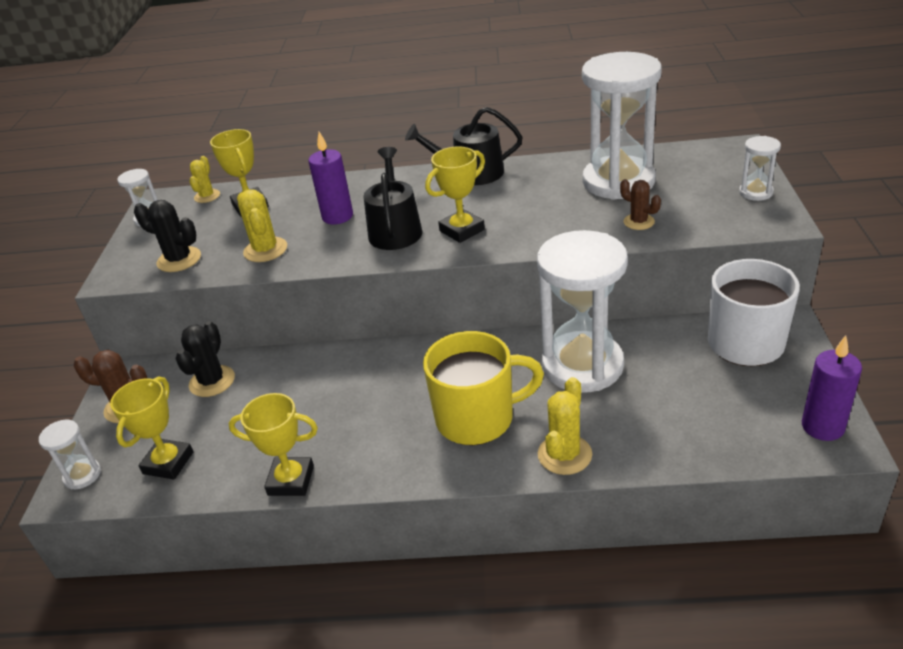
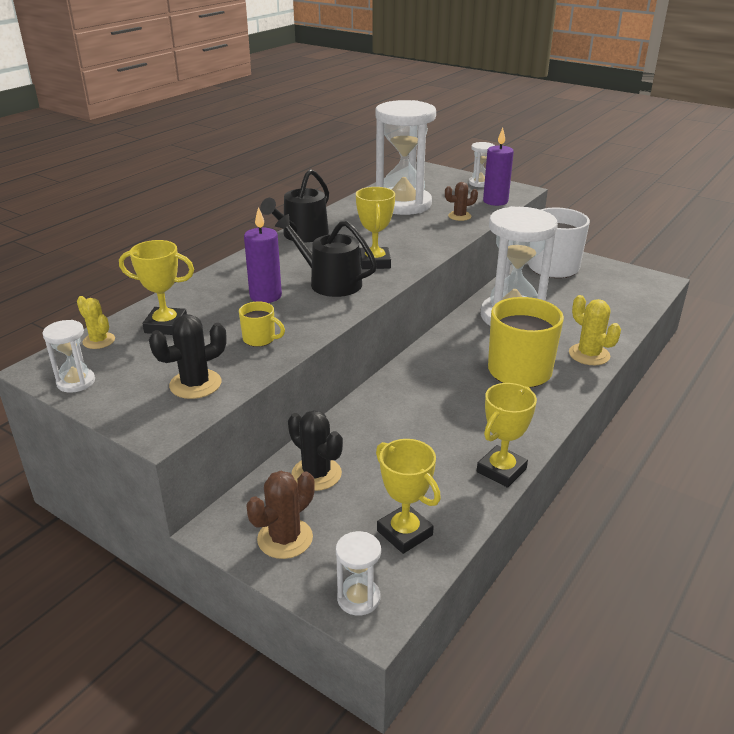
camera: 60 degrees left, 5 degrees down
(265, 250) = (260, 339): yellow cactus -> yellow mug
(822, 427) = (642, 280): purple candle -> purple candle (495, 201)

